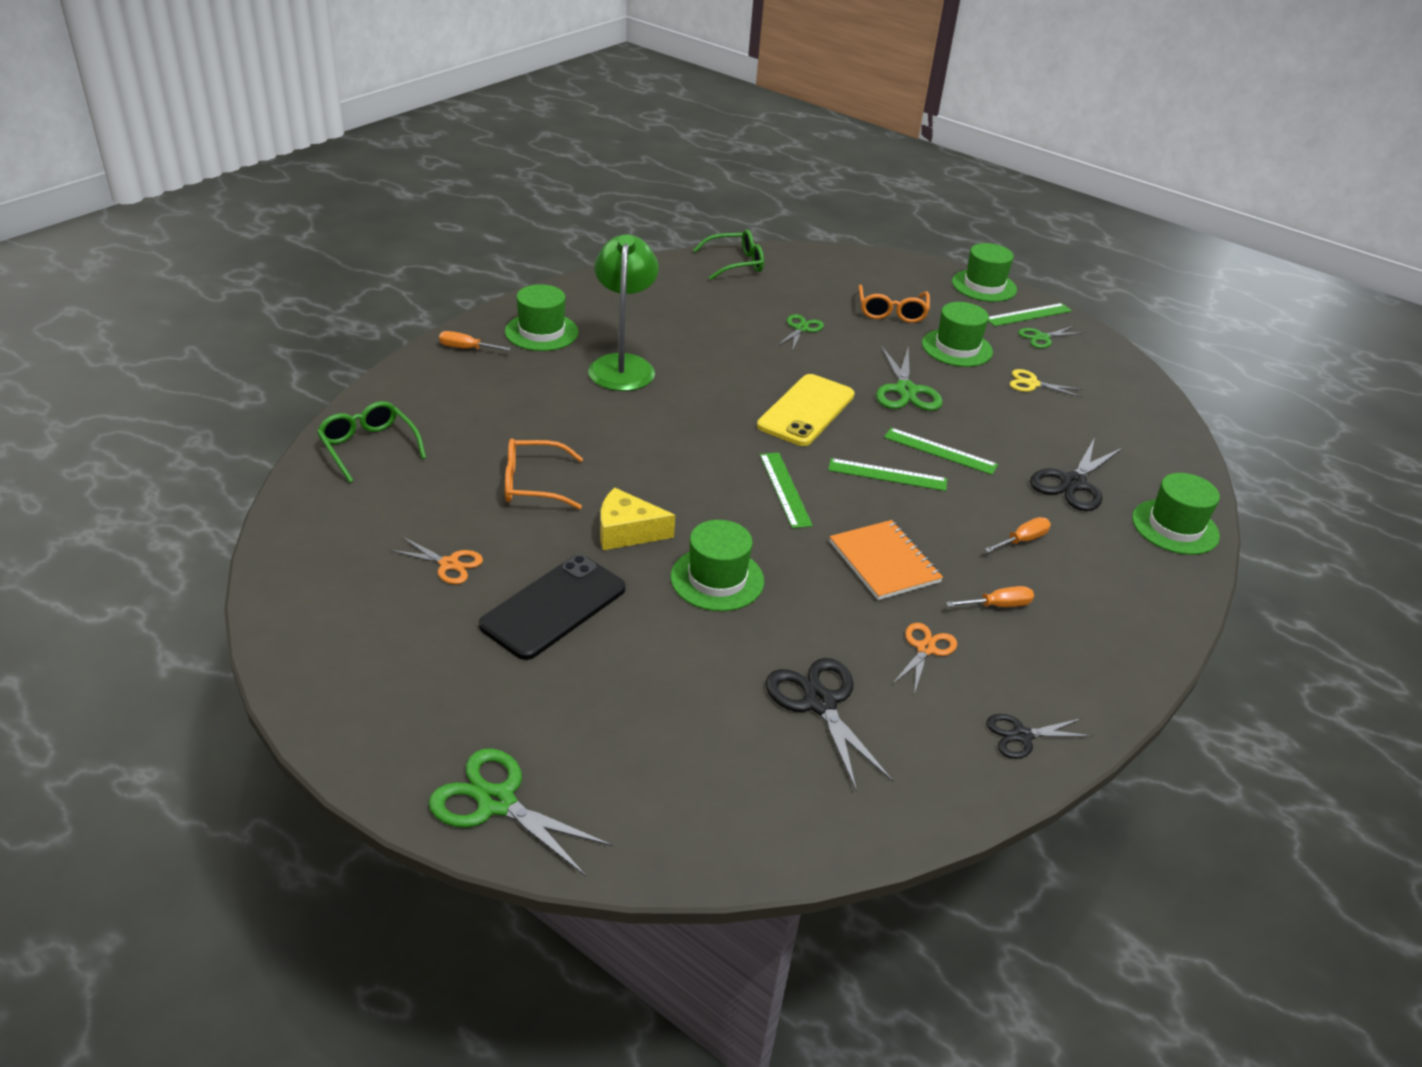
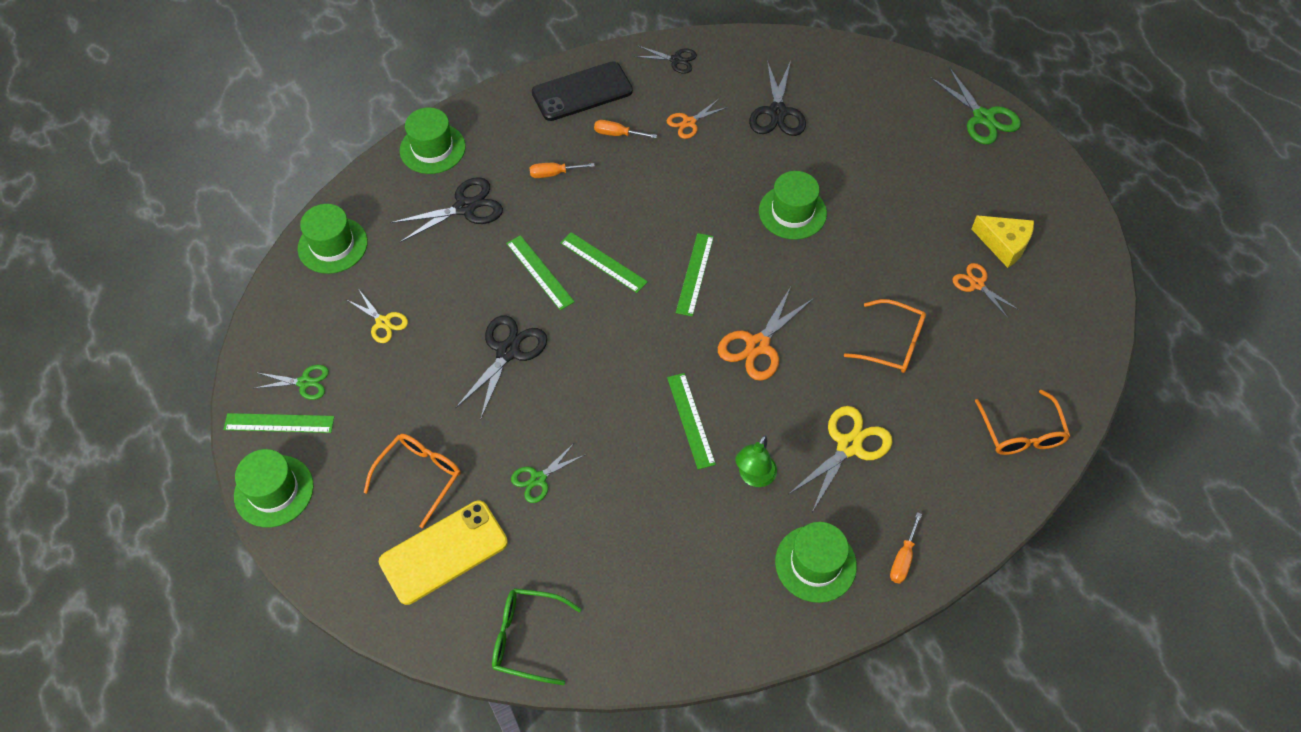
camera: 150 degrees left, 20 degrees up
(368, 447) = (1021, 433): green glasses -> orange glasses
(466, 348) = (903, 558): orange screwdriver -> orange screwdriver turned 75 degrees clockwise
(545, 401) = (849, 446): none -> yellow scissors
(553, 607) = (913, 226): black phone -> black phone (582, 92)
(622, 365) = (754, 477): green lamp -> green lamp, size x0.56
(627, 531) = (837, 272): yellow cheese -> yellow cheese (1004, 244)
(677, 449) = (757, 345): none -> orange scissors
(703, 386) = (691, 420): none -> green ruler
(806, 411) = (617, 355): yellow phone -> yellow phone (443, 552)
(884, 562) = (667, 188): orange notebook -> none
(905, 391) = (508, 351): green scissors -> black scissors
(957, 348) = (405, 395): green hat -> green hat (332, 245)

